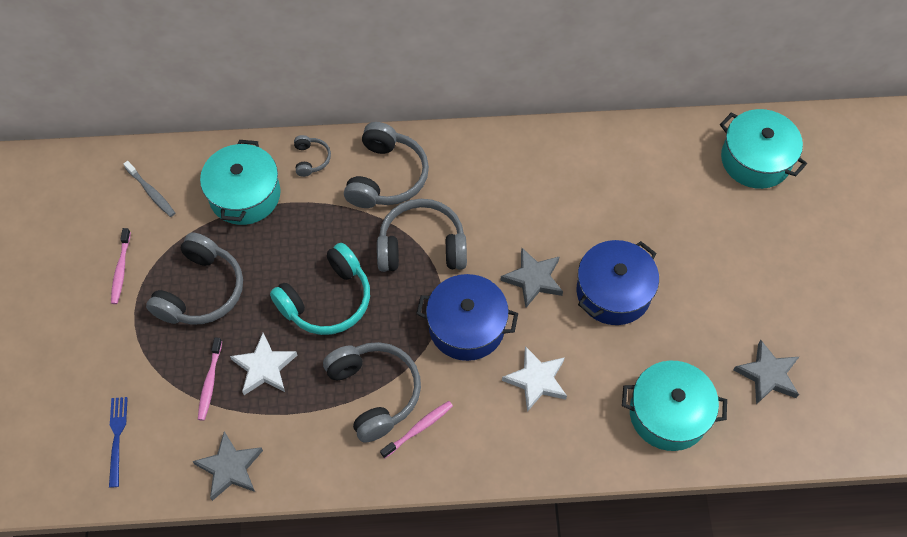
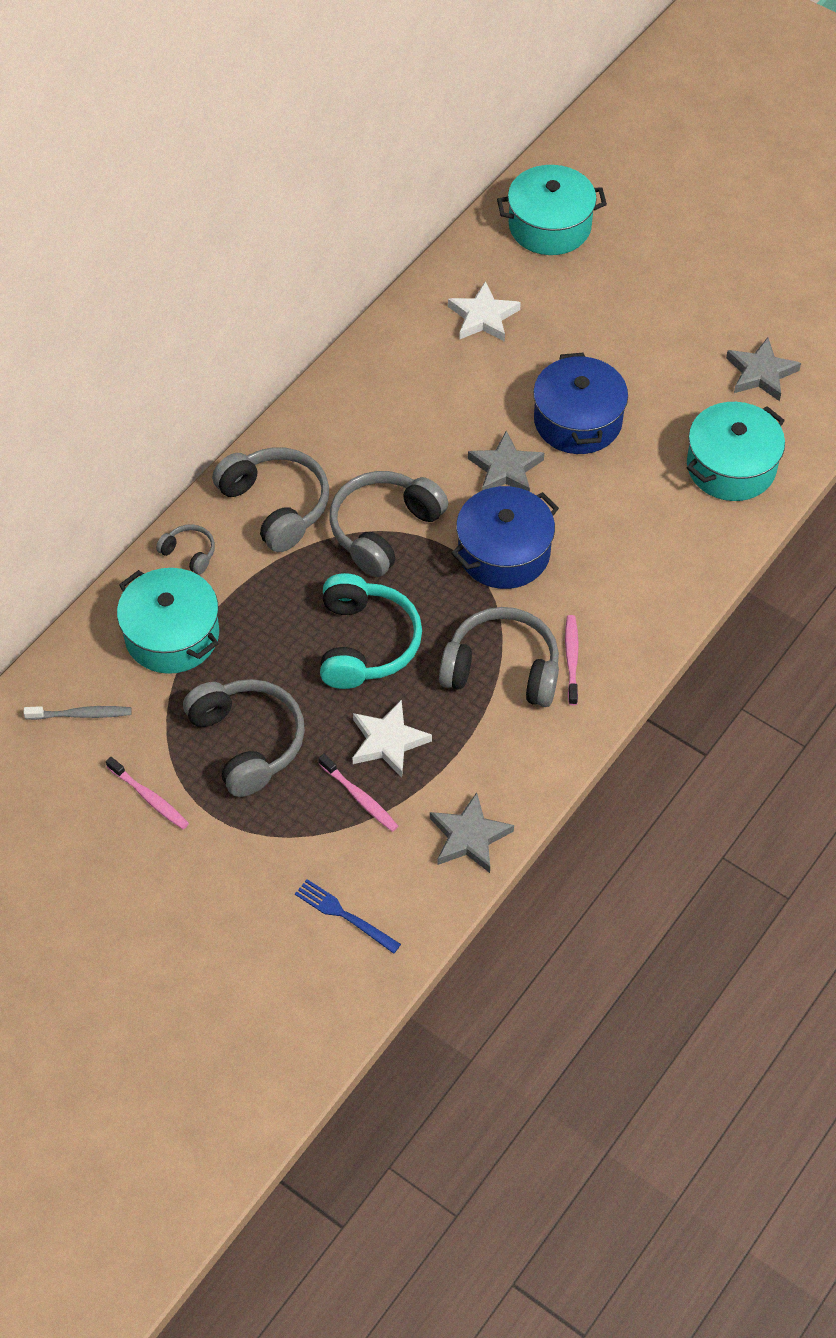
camera: 50 degrees left, 5 degrees down
(536, 380) = (609, 538): white star -> white star (483, 317)

